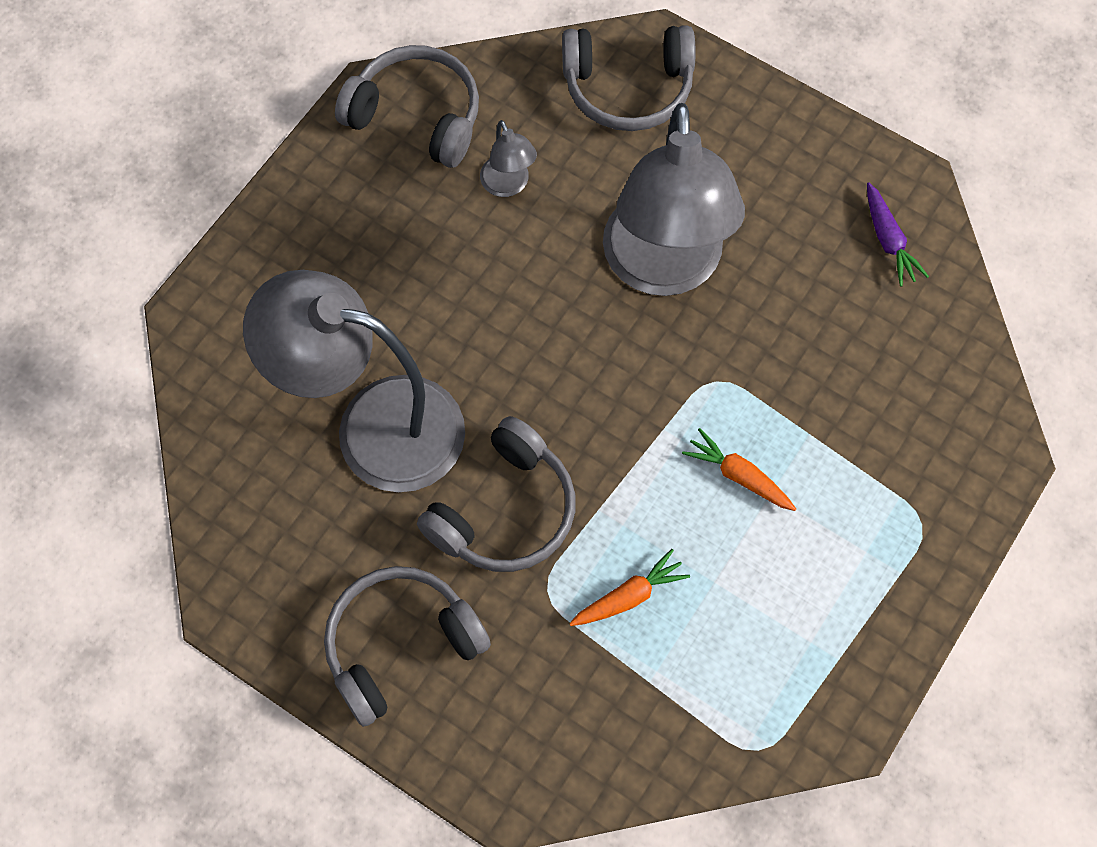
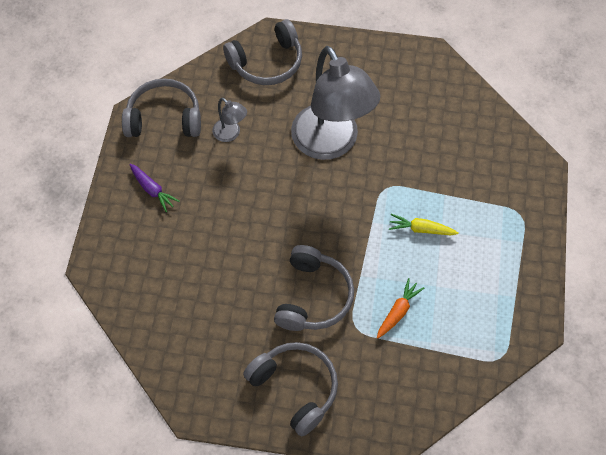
camera: 25 degrees left, 5 degrees down
(374, 426) = (223, 283): grey lamp -> none
(401, 646) = (295, 388): grey headphones -> grey headphones turned 105 degrees clockwise
(738, 476) = (421, 229): orange carrot -> yellow carrot
(888, 241) = (434, 87): purple carrot -> purple carrot (153, 190)

